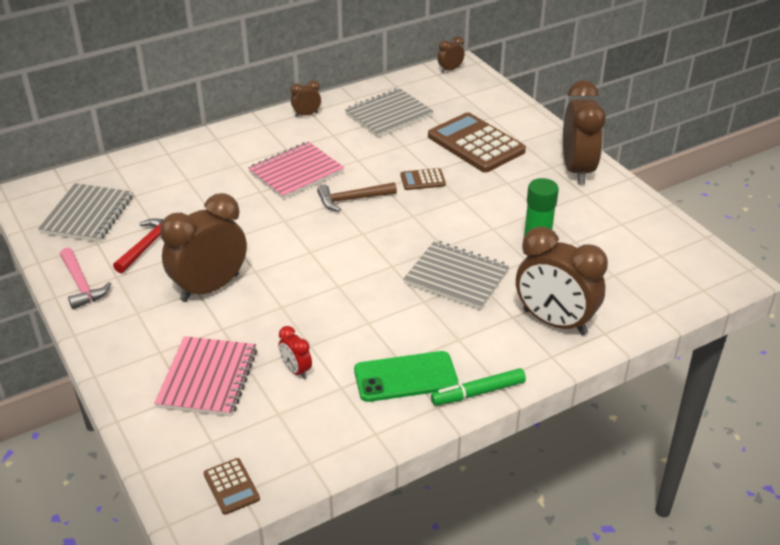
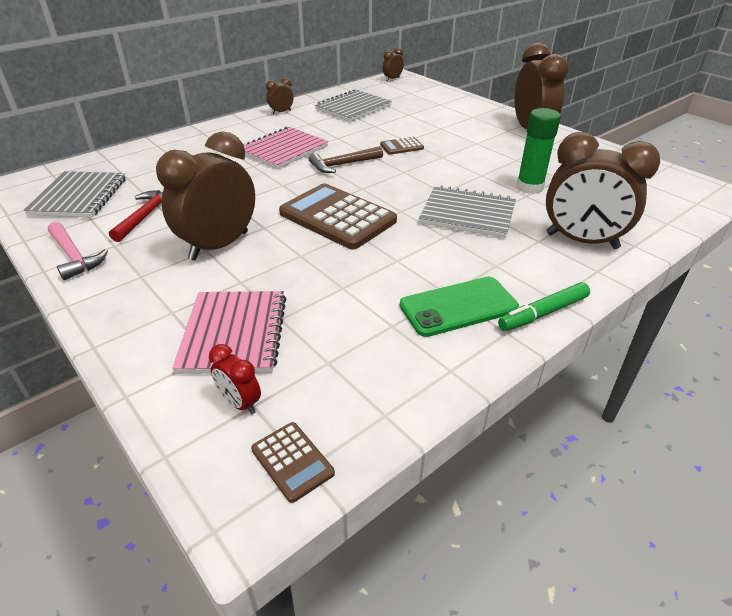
camera: 10 degrees left, 0 degrees up
(296, 370) = (335, 313): red clock -> red clock (240, 403)
(476, 144) = (436, 120): brown calculator -> brown calculator (337, 217)

